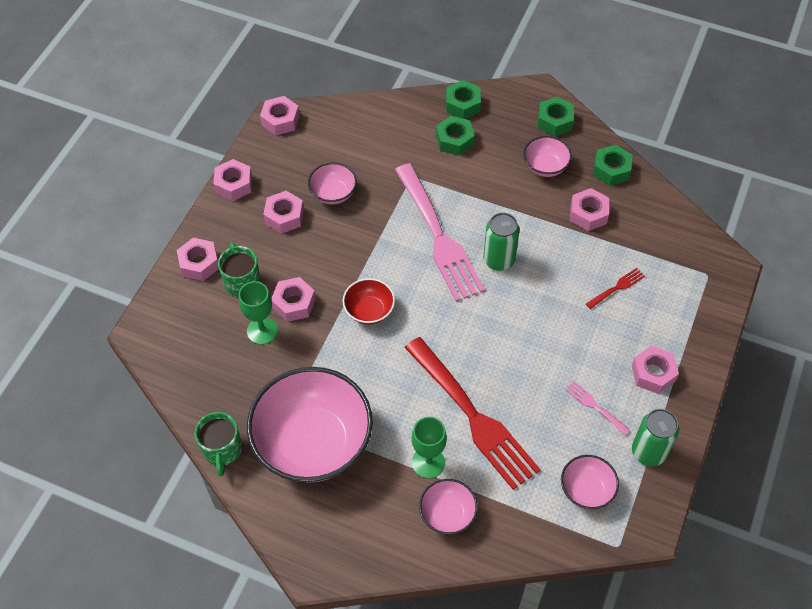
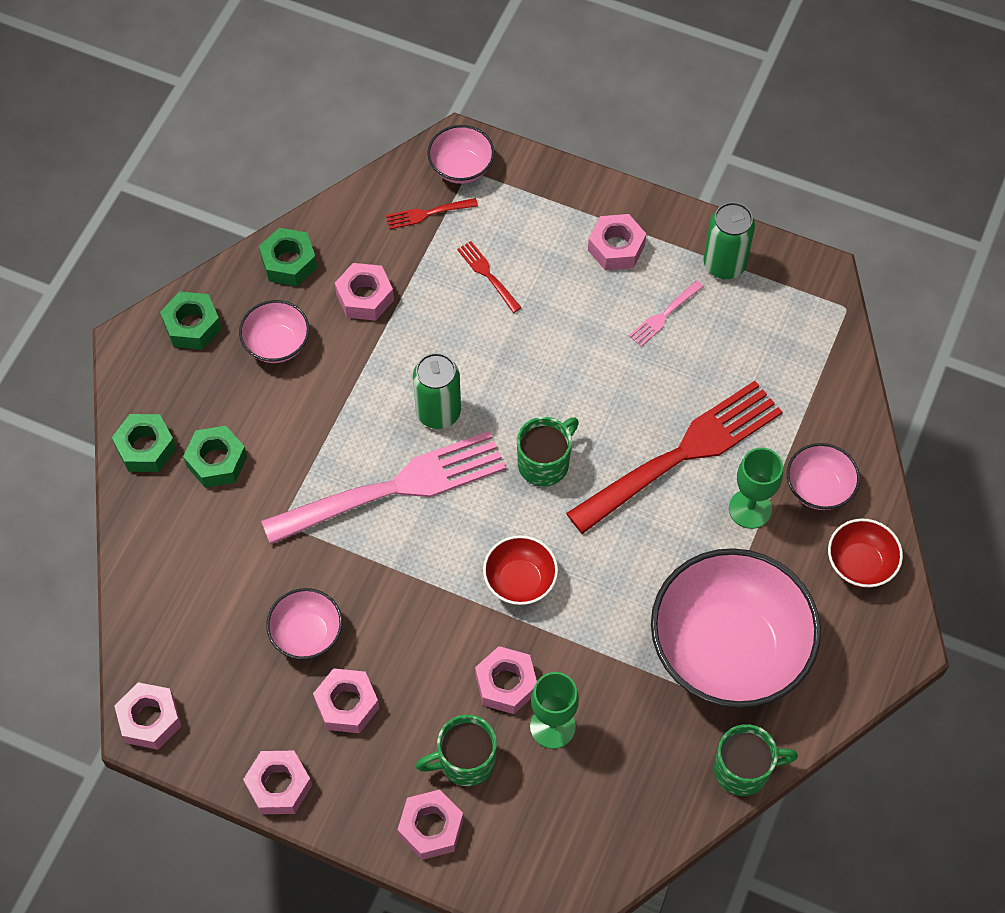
camera: 90 degrees left, 5 degrees up
(382, 542) = (860, 564): none -> red bowl
(462, 325) = (545, 463): none -> green mug
(586, 490) = (777, 334): pink bowl -> pink bowl (461, 167)
(665, 249) = (428, 213): none -> red fork

